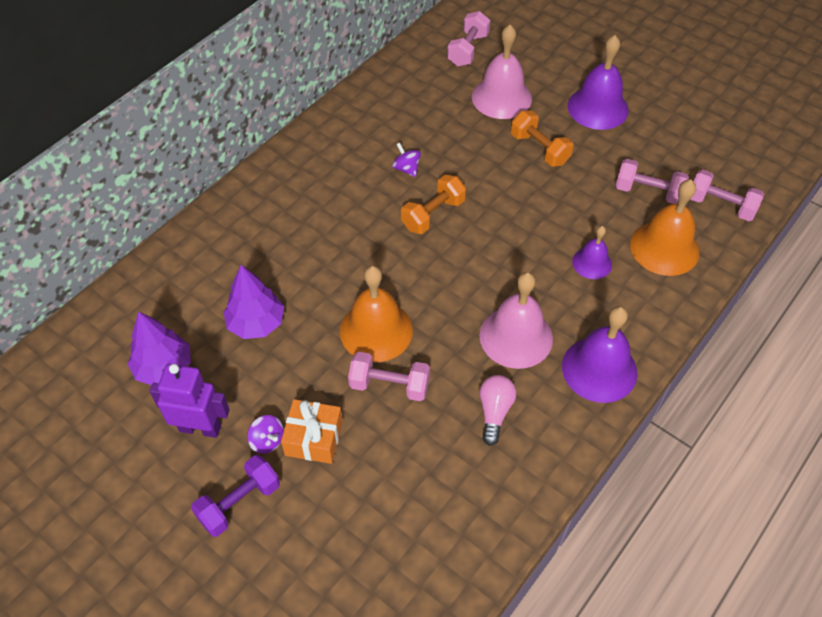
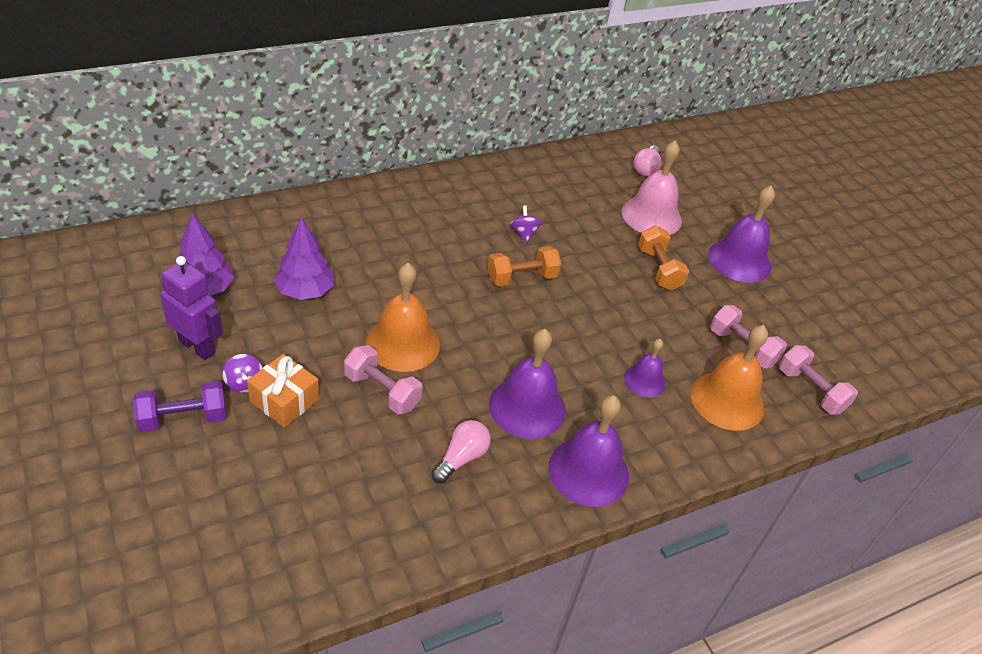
camera: 20 degrees right, 10 degrees down
(468, 50) = (646, 168): pink dumbbell -> pink light bulb
(516, 337) = (527, 407): pink bell -> purple bell

